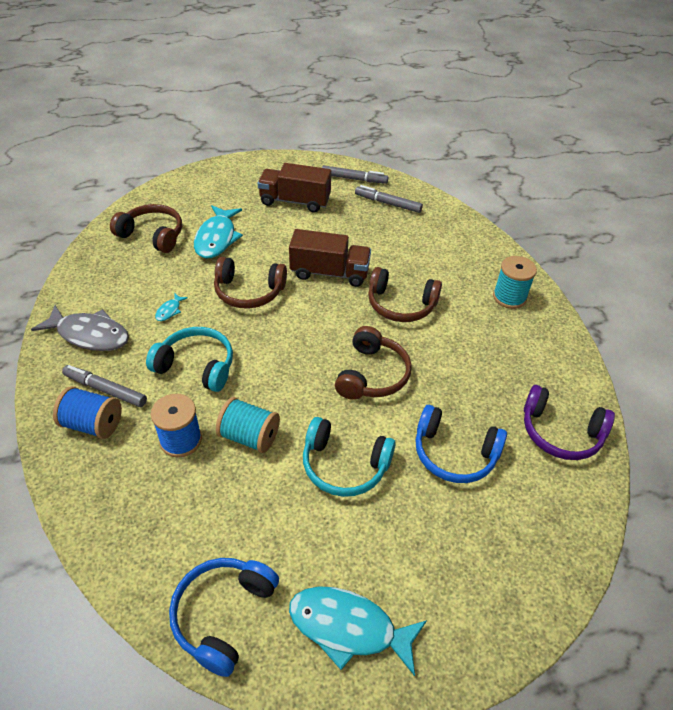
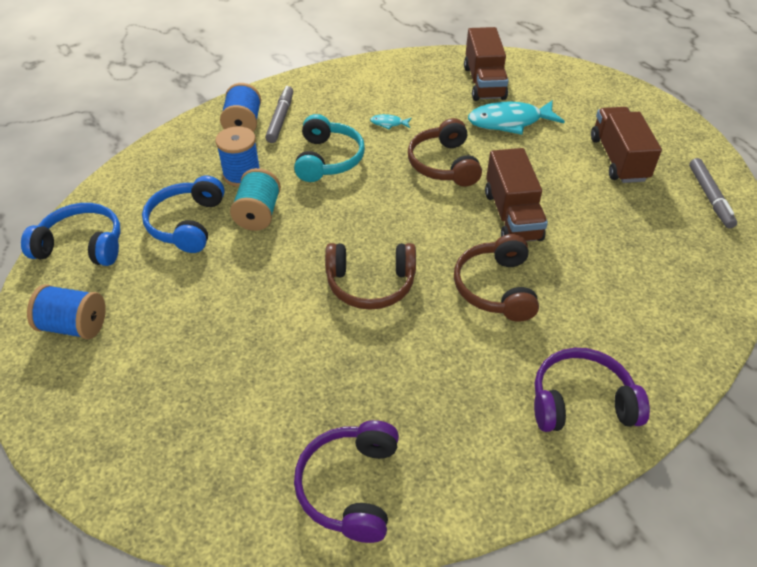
camera: 75 degrees right, 0 degrees up
(89, 335) = (337, 91): grey fish -> none
(152, 235) = (484, 83): brown headphones -> brown truck
(344, 465) = (243, 287): turquoise headphones -> none
(348, 627) = (74, 326): turquoise fish -> blue spool
(388, 203) = (686, 239): grey marker -> none
(454, 453) = (284, 376): blue headphones -> blue headphones (187, 224)
(509, 297) = (581, 402): turquoise spool -> purple headphones

